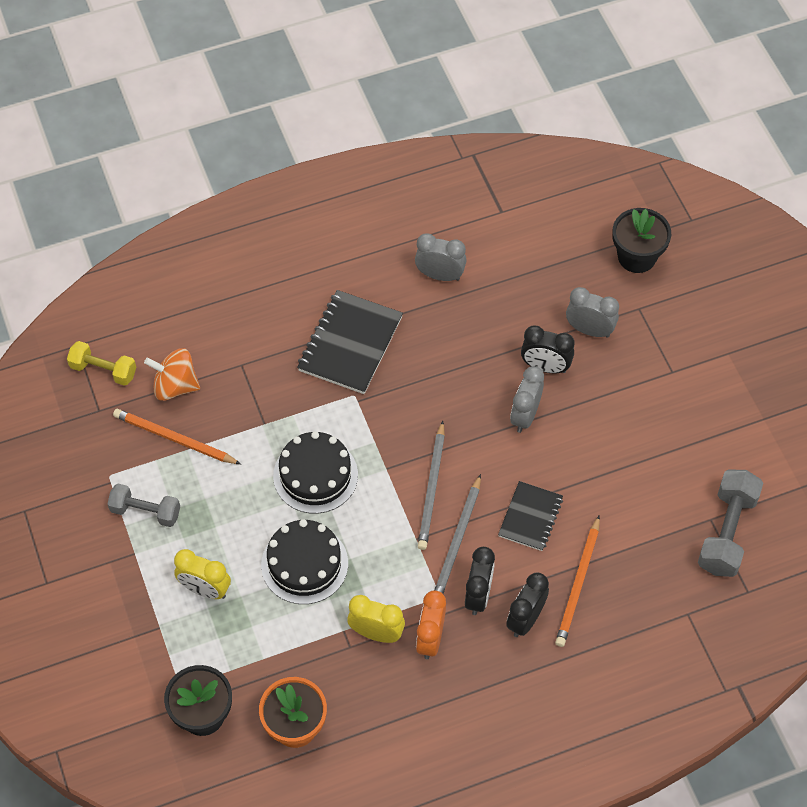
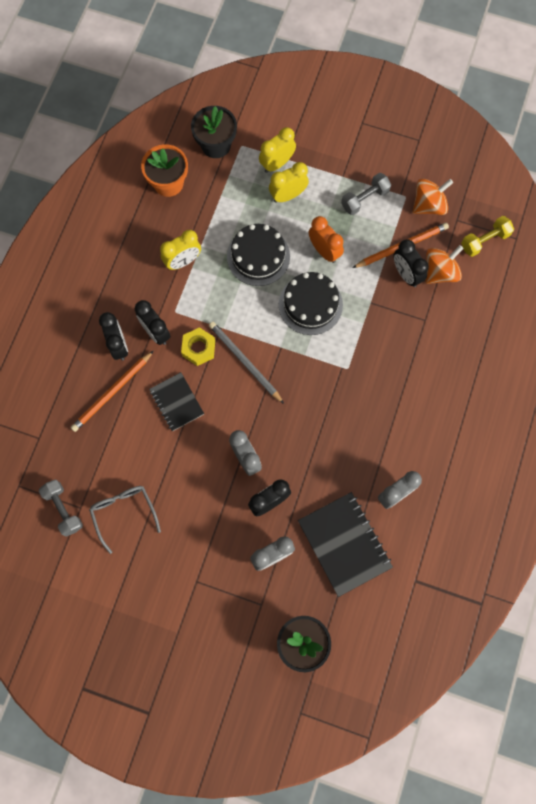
camera: 130 degrees right, 15 degrees up
(102, 447) = (428, 205): none -> orange spinning top
(174, 631) = (277, 164): none -> yellow clock
(204, 413) = (406, 274): none -> black clock
(350, 344) = (387, 395): black notebook -> black notebook (344, 544)
(430, 639) = (154, 286): orange clock -> orange clock (324, 251)
(457, 541) = (198, 348): grey pencil -> yellow nut
(578, 584) = (112, 392): orange pencil -> orange pencil turned 105 degrees counterclockwise
(677, 477) = (124, 513): none -> grey glasses
(726, 532) = (63, 509): grey dumbbell -> grey dumbbell, size x0.66

